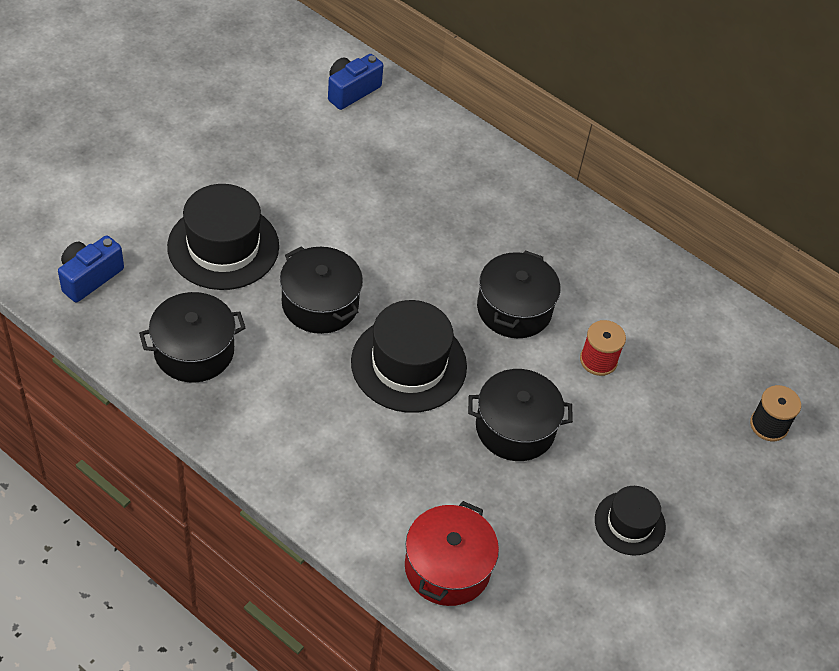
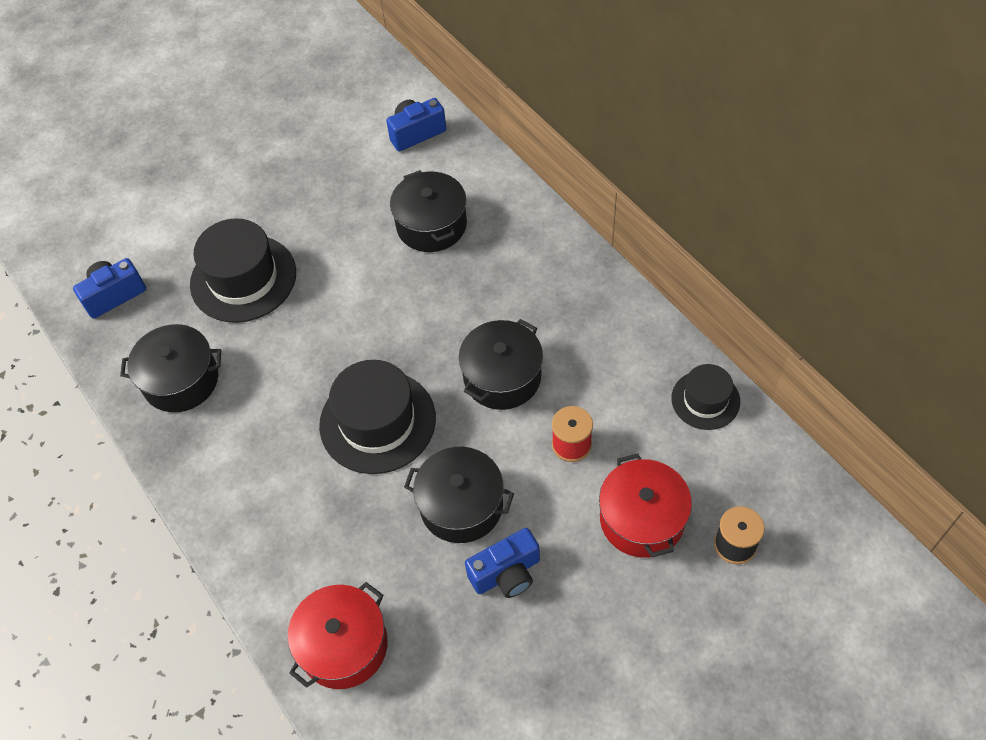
camera: 25 degrees right, 5 degrees up
(320, 304) = (313, 347): black pot -> black pot (431, 225)
(577, 480) = (506, 573): none -> blue camera
(629, 523) = (546, 630): black hat -> black hat (705, 400)
(682, 415) = (642, 519): none -> red pot

